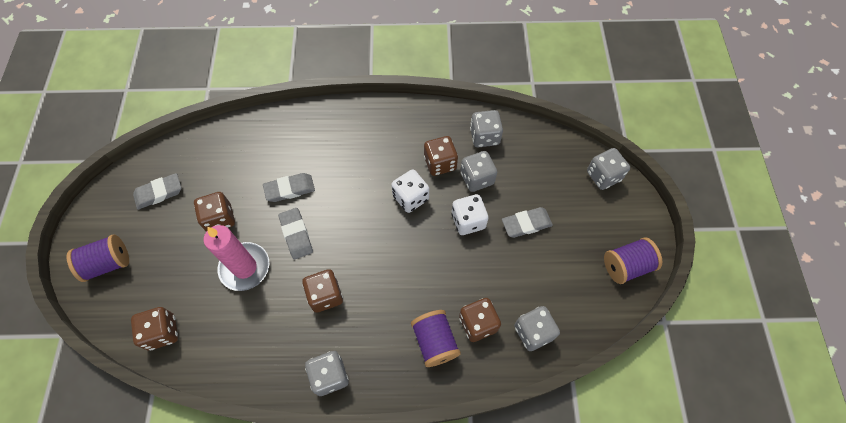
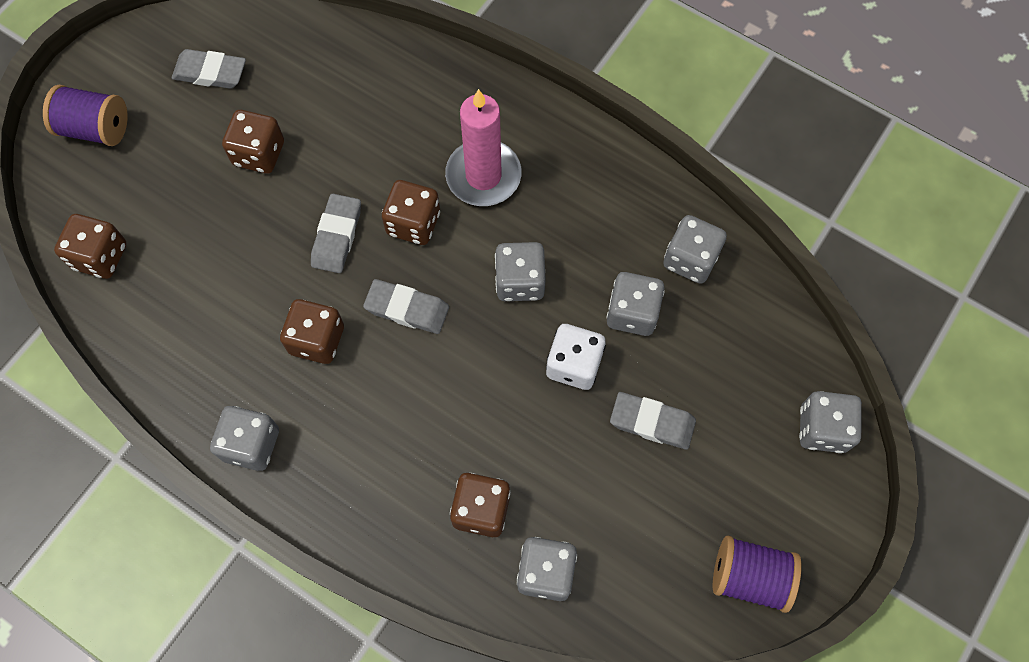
camera: 35 degrees right, 5 degrees up
(245, 267) = (246, 238): pink candle -> pink candle (483, 175)
(290, 189) = (371, 168): grey eraser -> grey eraser (407, 309)
(410, 198) = (520, 281): white dice -> grey dice
(435, 341) = (409, 493): purple spool -> none
(440, 163) = (596, 258): brown dice -> brown dice (413, 223)

